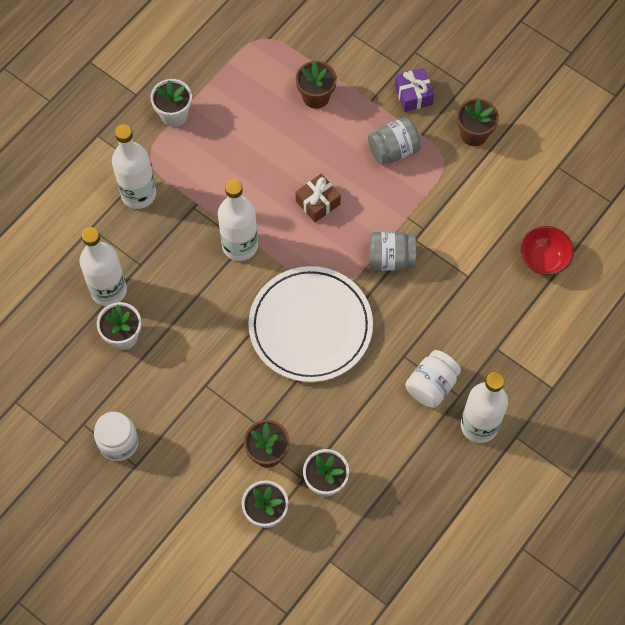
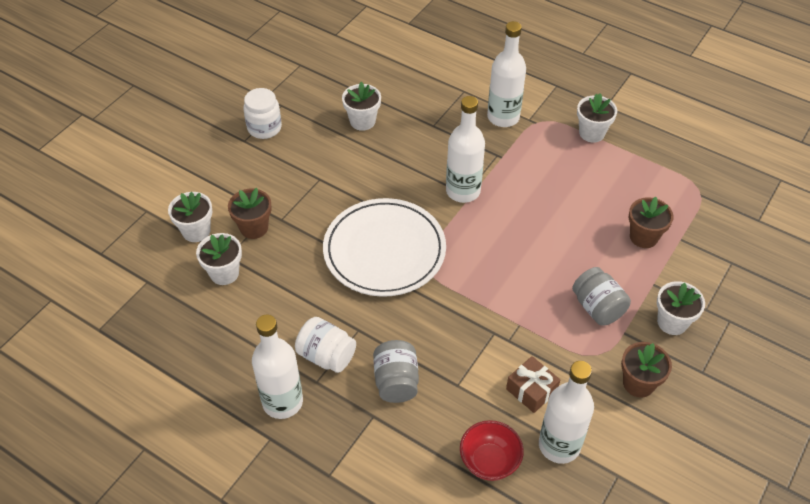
camera: 85 degrees right, 15 degrees down
(109, 290) = (405, 108): white bottle -> white bottle (559, 445)
(318, 202) = (521, 247): brown gift -> brown gift (531, 390)
(391, 259) = (467, 312): grey jar -> grey jar (396, 382)
(413, 95) = (672, 322): purple gift -> white flower pot

